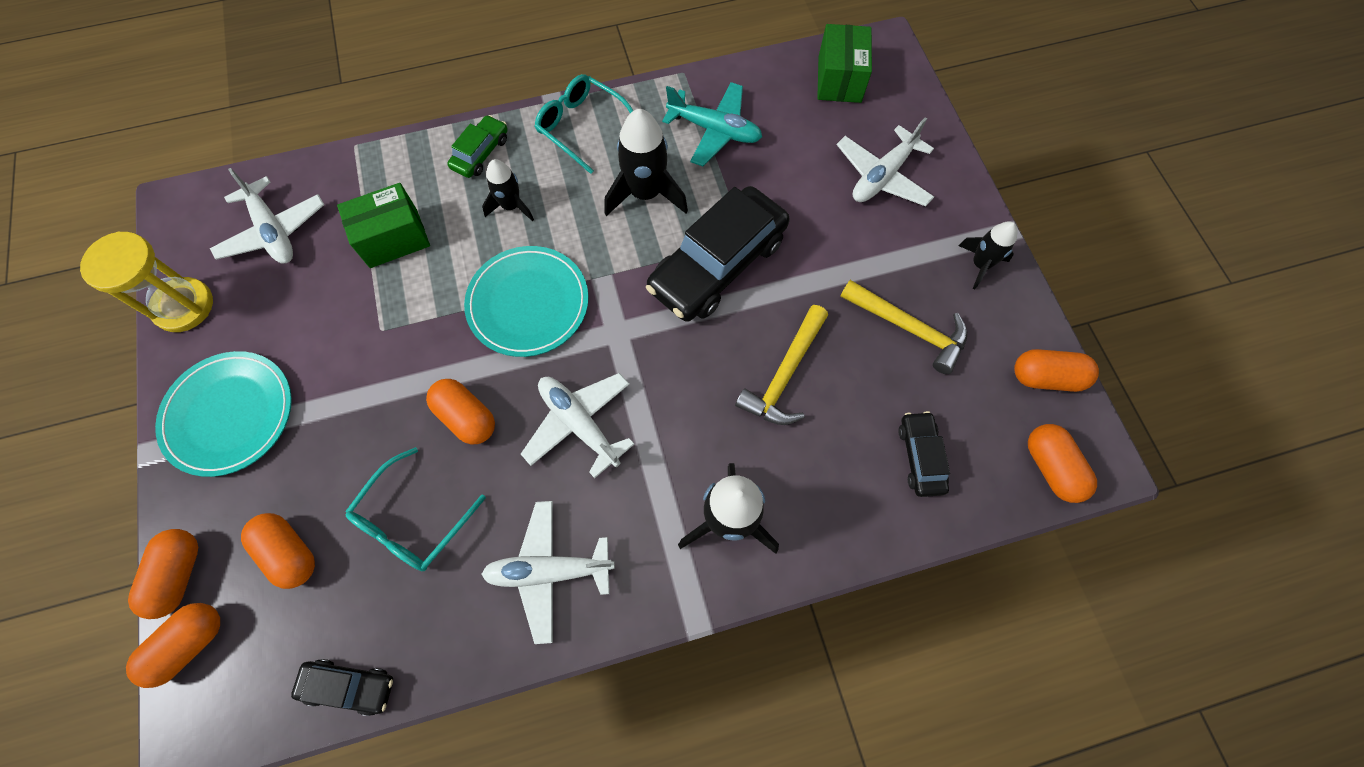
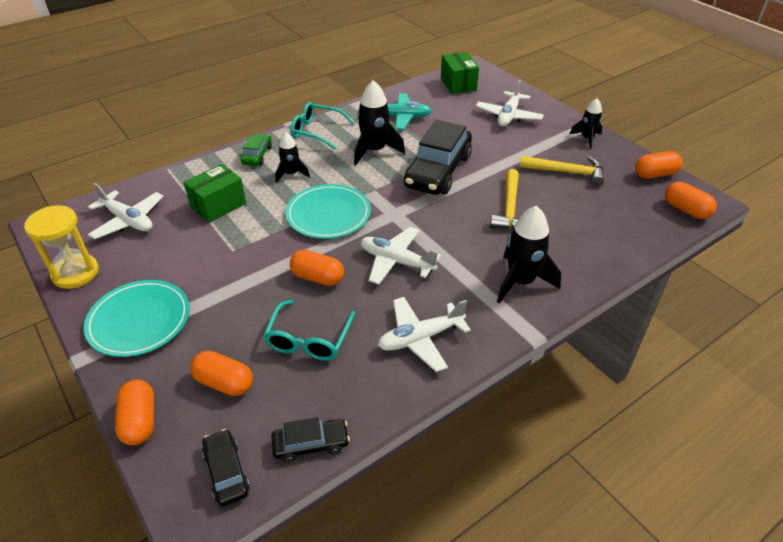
camera: 20 degrees left, 25 degrees down
(189, 644) = (168, 460): orange capsule -> none
(920, 457) = (612, 224): black car -> black car (226, 472)

